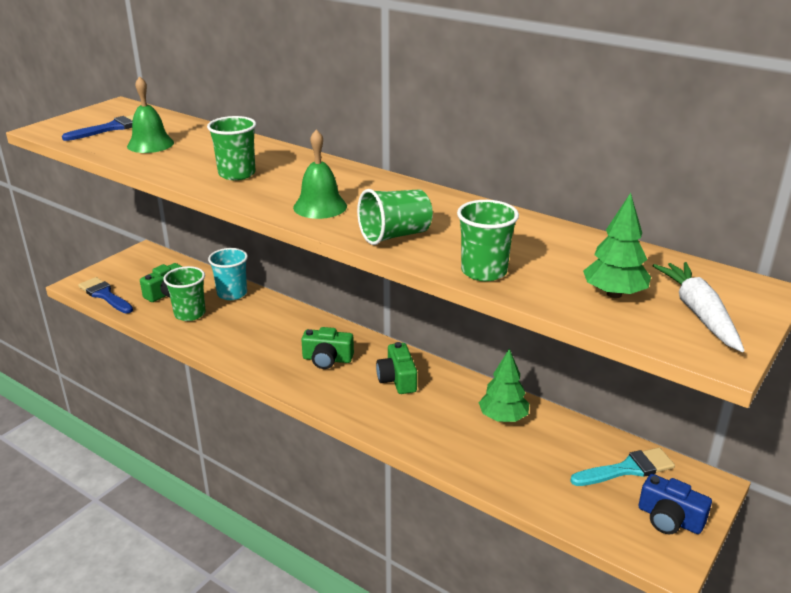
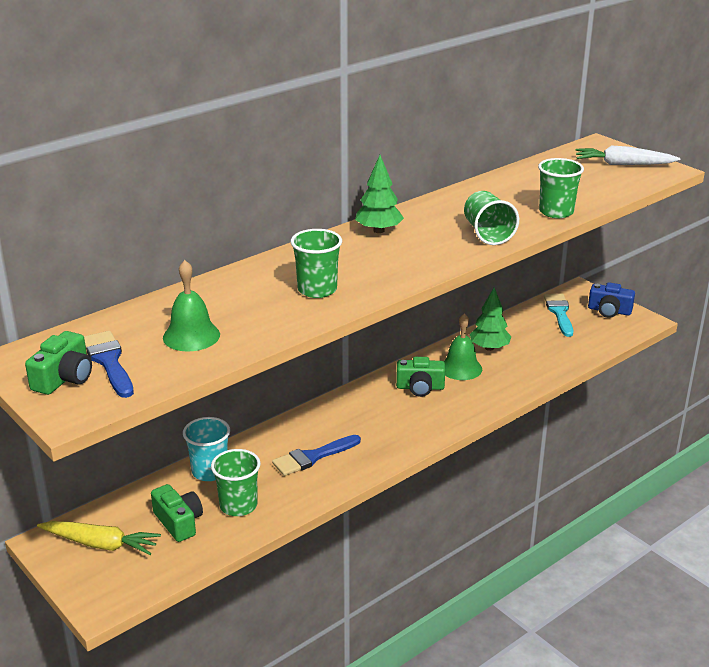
camera: 75 degrees left, 0 degrees up
(105, 295) = (150, 578): blue brush -> blue brush (312, 457)
(141, 270) = (101, 544): none -> yellow carrot
(320, 206) = (417, 257): green bell -> green bell (461, 368)
(327, 359) = (372, 421): green camera -> green camera (64, 378)
(614, 294) = (596, 180): green tree -> green tree (379, 230)
(669, 519) = (609, 311): blue camera -> blue camera turned 60 degrees clockwise

